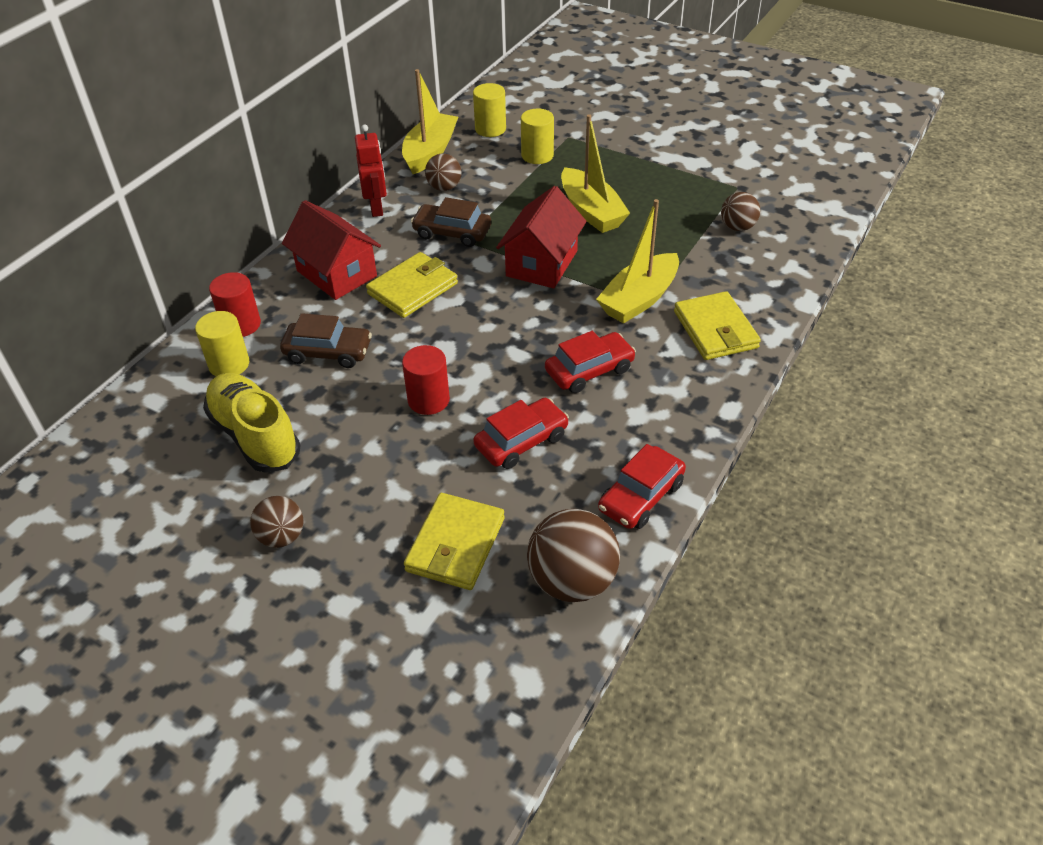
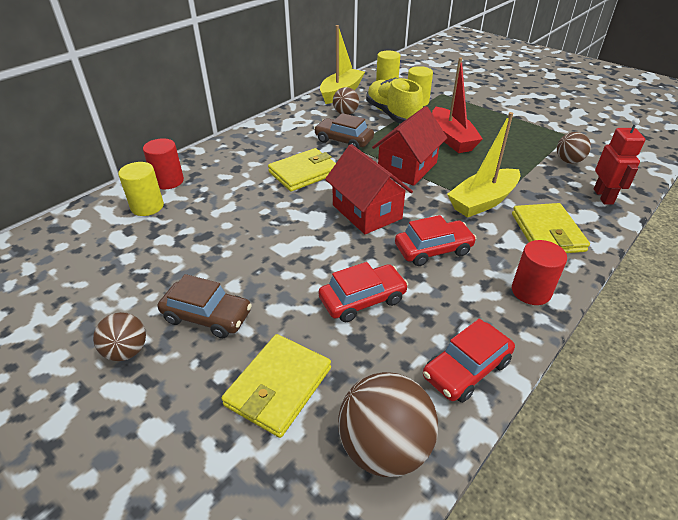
camera: 10 degrees right, 5 degrees down
(255, 435) = (142, 261): yellow shoe -> yellow shoe (392, 115)
(328, 352) = (225, 208): brown car -> brown car (207, 316)
(337, 273) = (251, 157): red house -> red house (367, 212)
(376, 208) = (294, 120): red robot -> red robot (603, 196)
(428, 400) = (292, 254): red cylinder -> red cylinder (531, 291)
(591, 211) = (452, 139): yellow boat -> red boat

